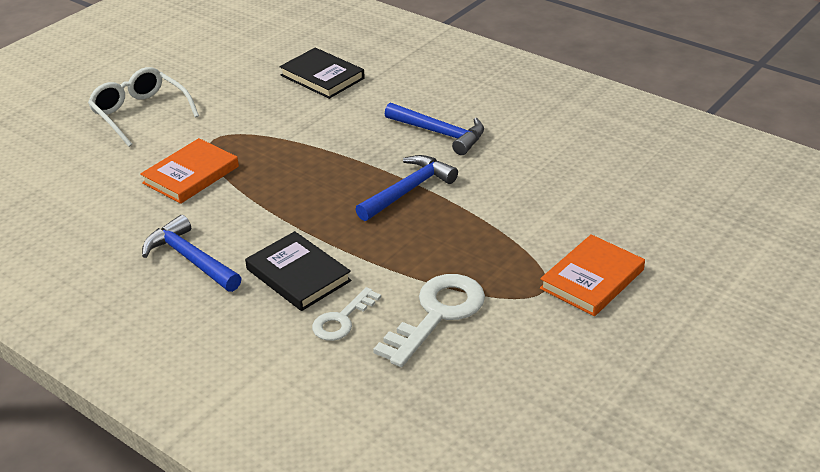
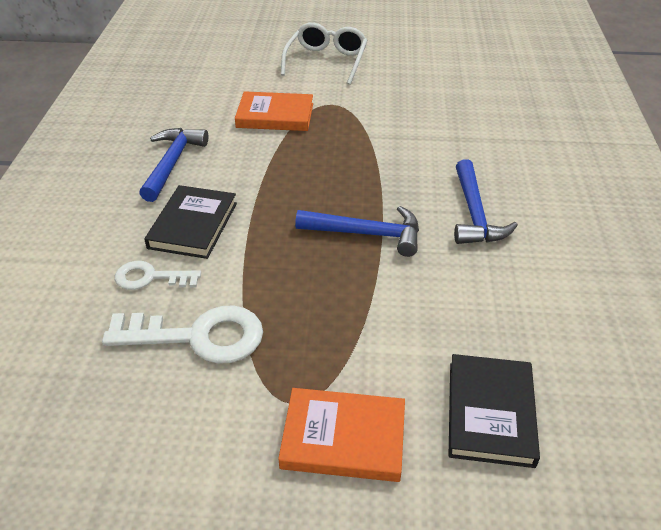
camera: 55 degrees right, 5 degrees up
(322, 77) = (475, 113): black book -> black book (490, 413)

